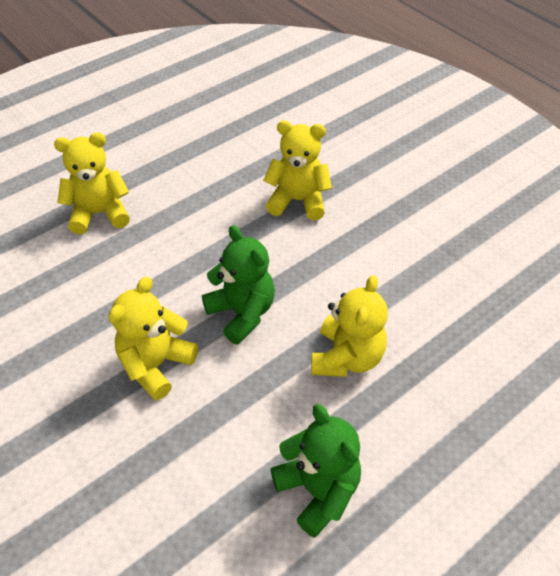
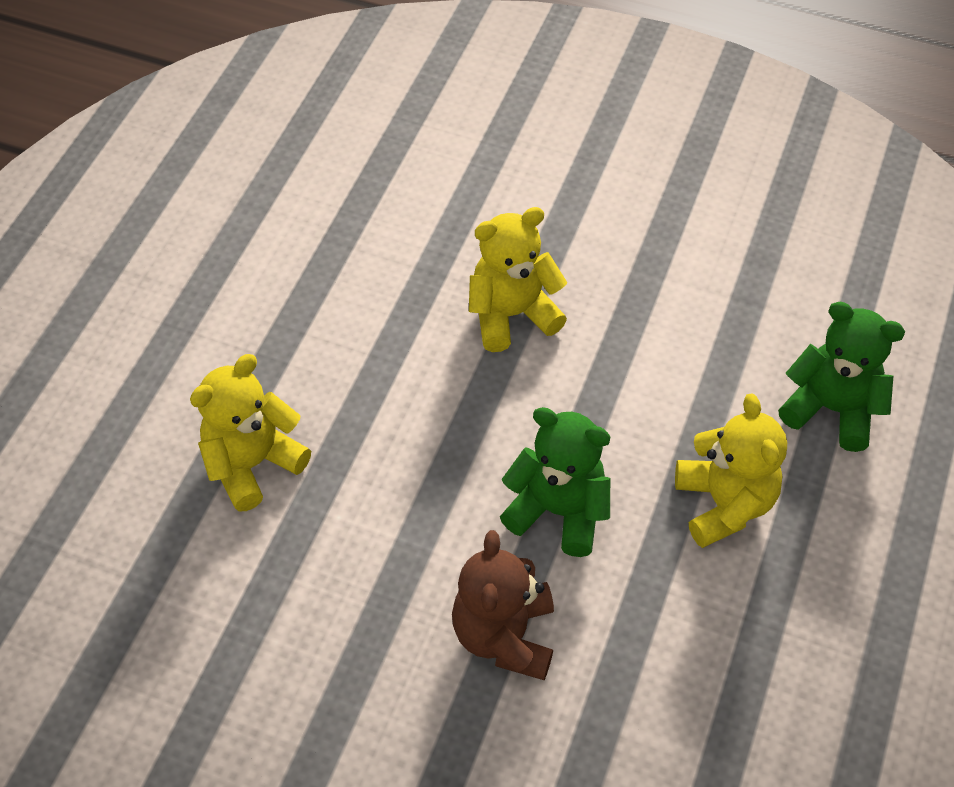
camera: 30 degrees left, 5 degrees up
(156, 365) = (504, 635): yellow teddy bear -> brown teddy bear
(318, 490) = (802, 680): green teddy bear -> green teddy bear (831, 409)

